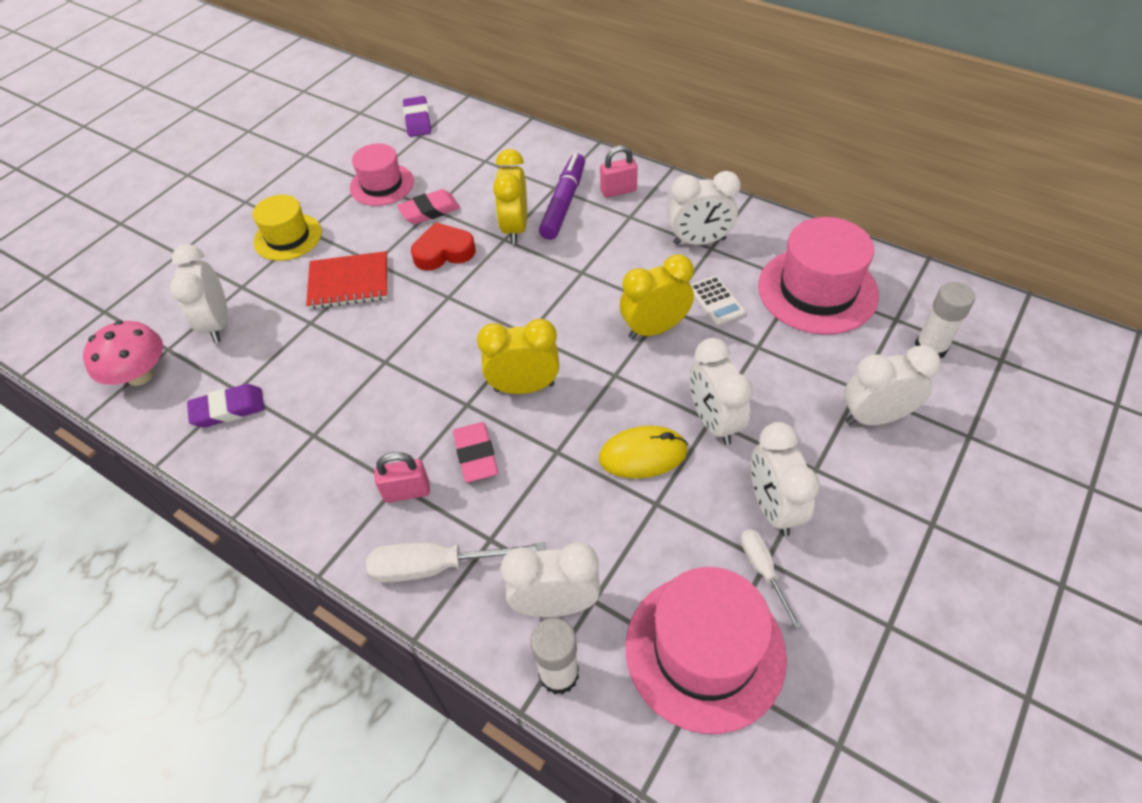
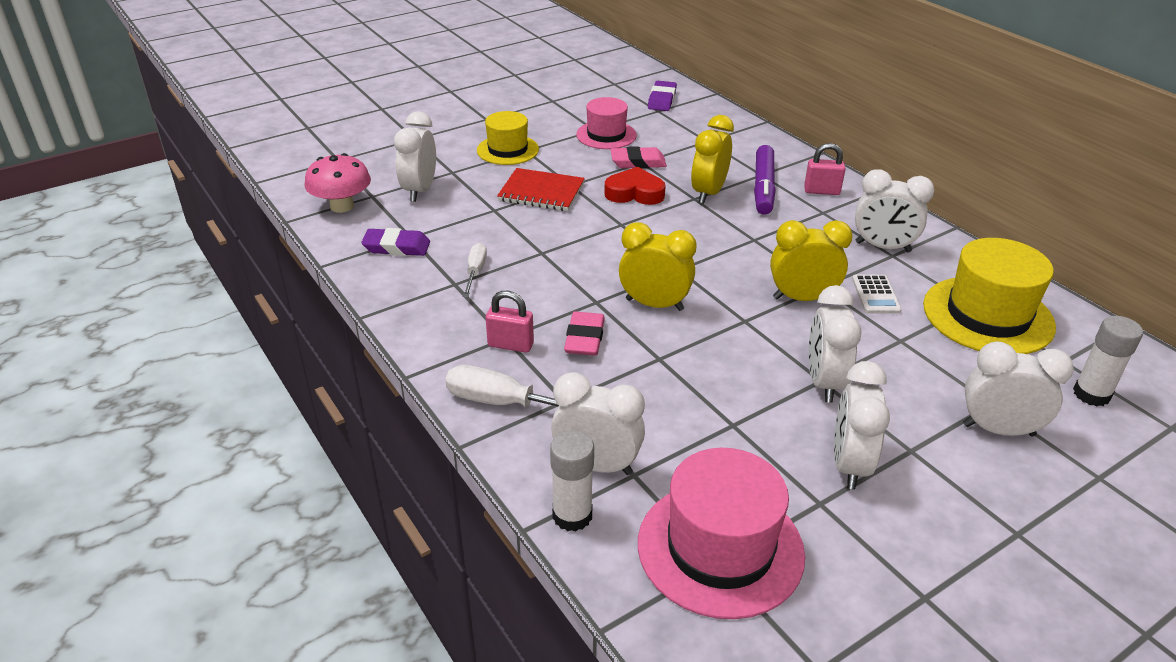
camera: 20 degrees right, 15 degrees down
(563, 203) = (763, 187): purple marker -> purple marker turned 150 degrees clockwise
(643, 455) = (739, 385): yellow mouse -> none
(763, 570) = (812, 509): white screwdriver -> white screwdriver (475, 271)
(817, 290) = (988, 315): pink hat -> yellow hat

